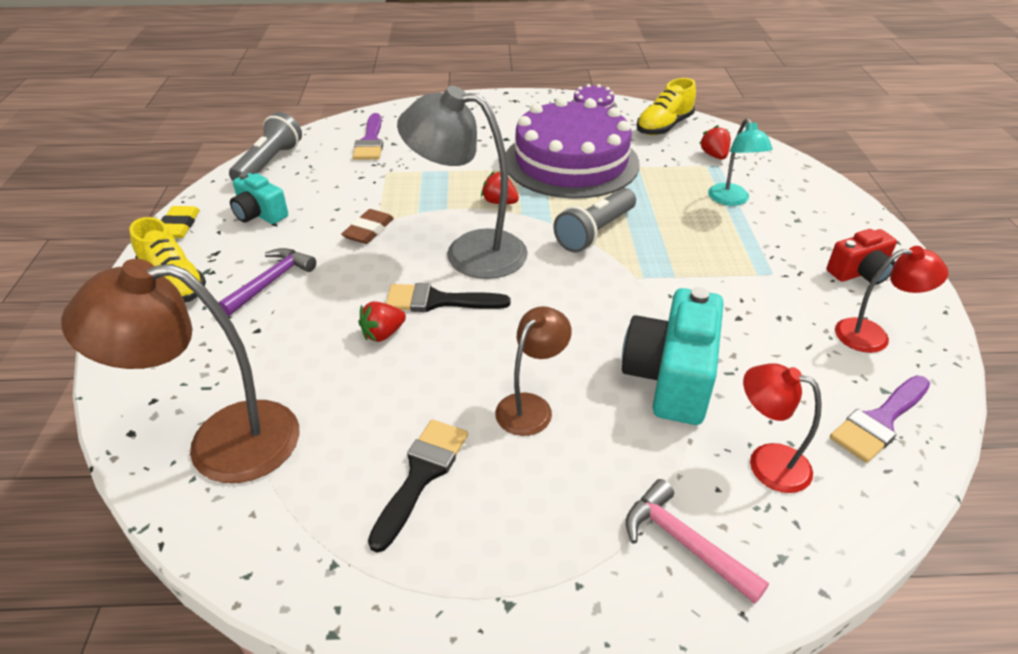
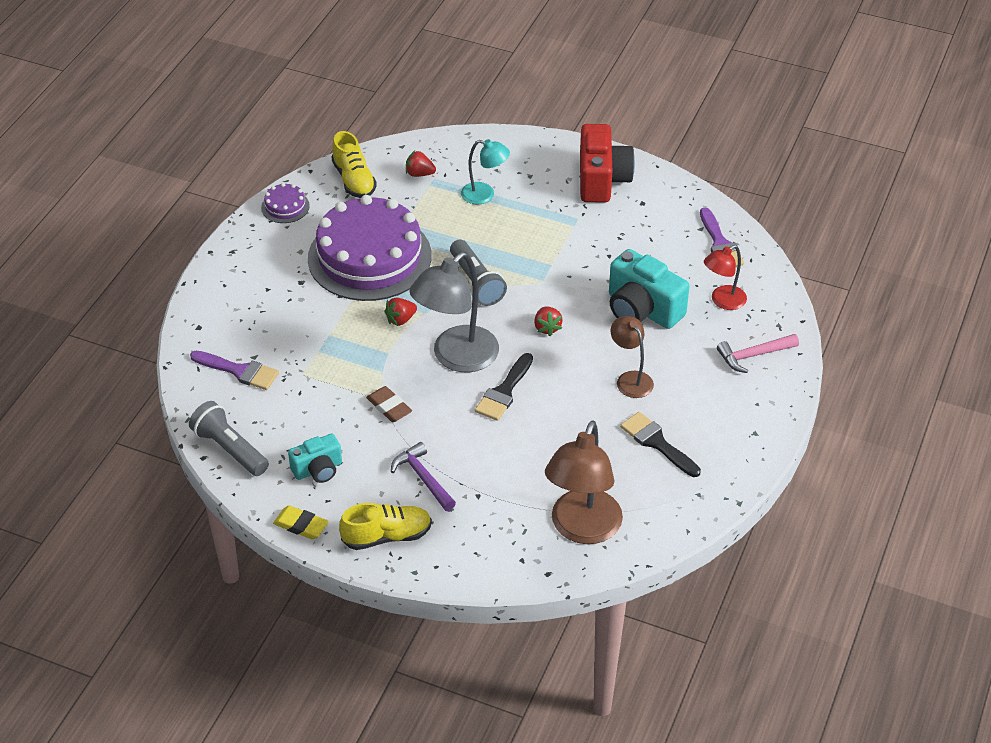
camera: 65 degrees left, 5 degrees up
(383, 334) = (523, 429): red strawberry -> red strawberry (547, 328)
(859, 273) = (602, 180): red camera -> red camera, size x1.70
(873, 335) = (658, 208): red lamp -> none

